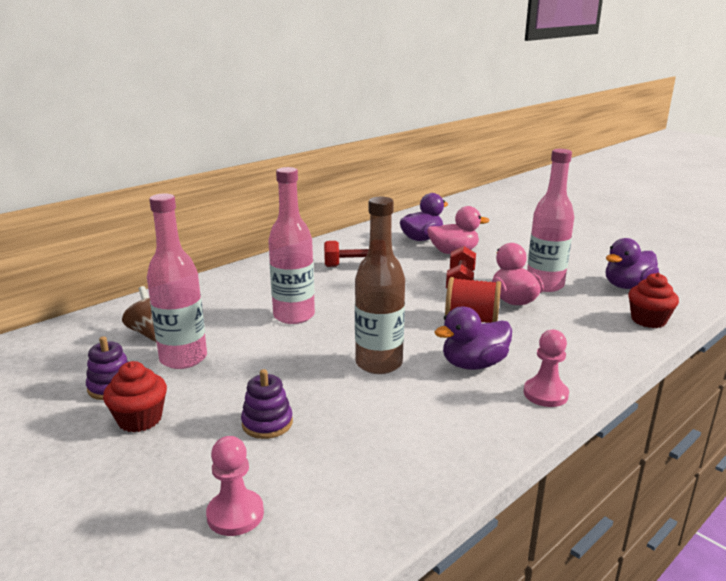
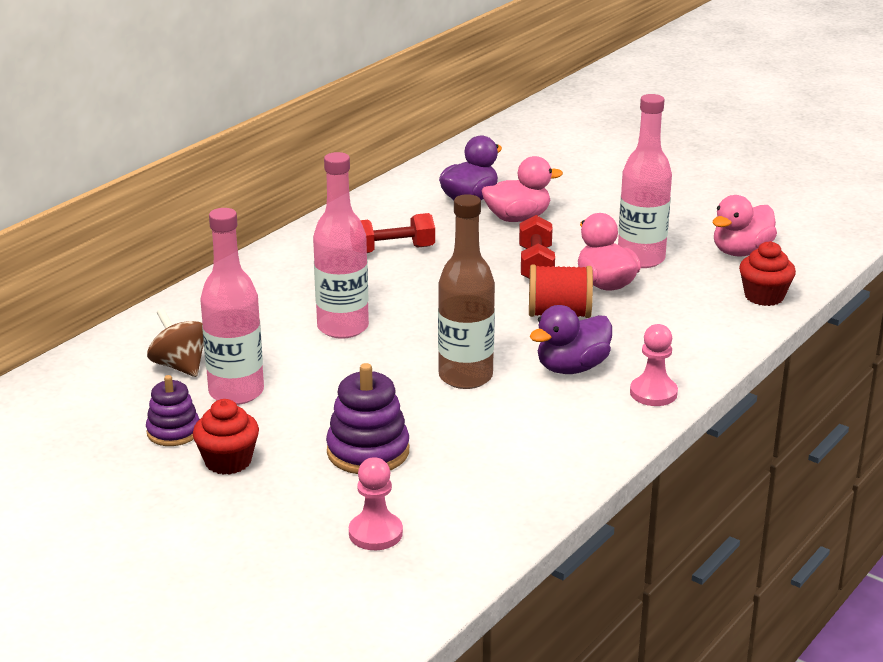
camera: 10 degrees left, 5 degrees up
(267, 423) = (368, 451): purple stacking toy -> purple stacking toy, size x1.52
(627, 286) = (741, 252): purple duck -> pink duck

